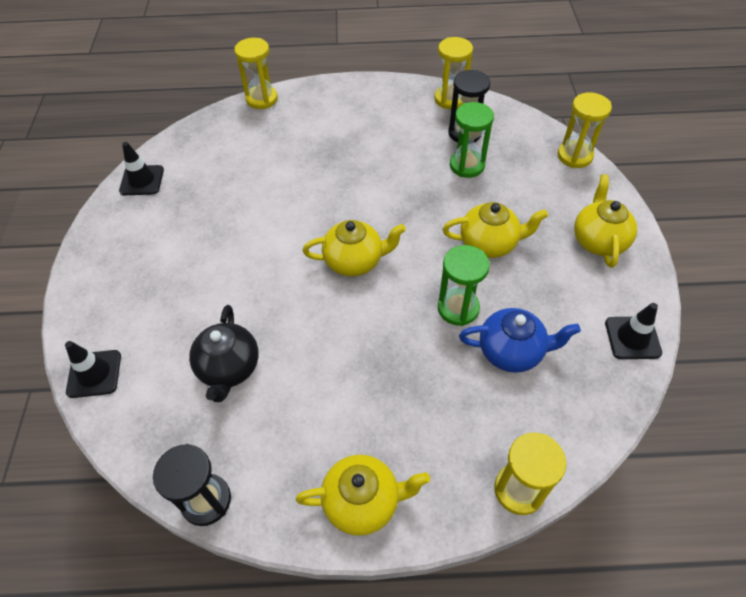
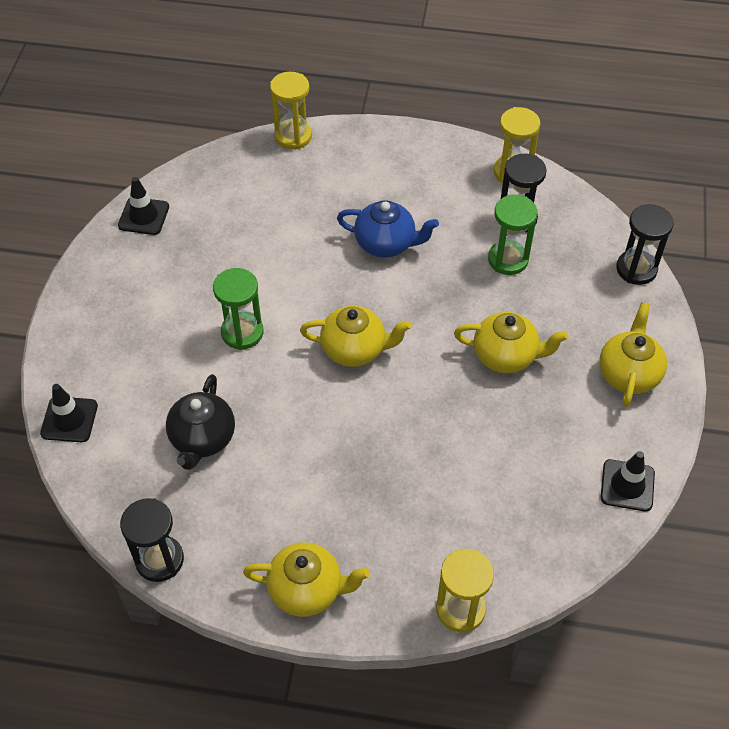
camera: 10 degrees right, 0 degrees up
(458, 308) = (451, 420): green hourglass -> green hourglass (242, 332)
(511, 351) = (494, 476): blue teapot -> blue teapot (386, 244)
(574, 156) = (636, 269): yellow hourglass -> black hourglass

